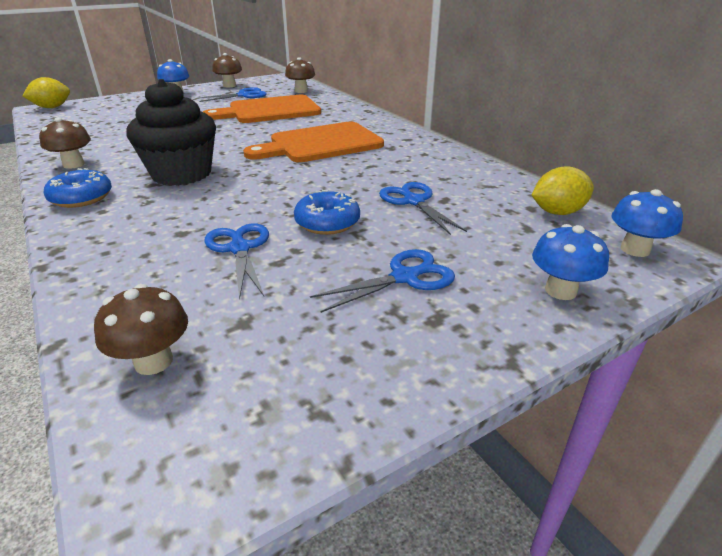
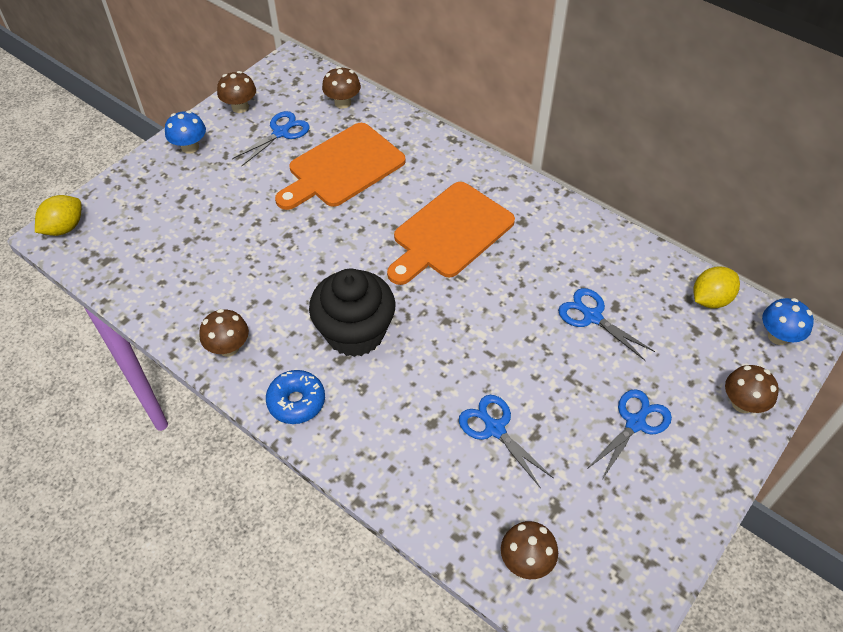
camera: 20 degrees left, 20 degrees up
(327, 223) = (540, 371): blue donut -> none
(560, 290) = (742, 403): blue mushroom -> brown mushroom

